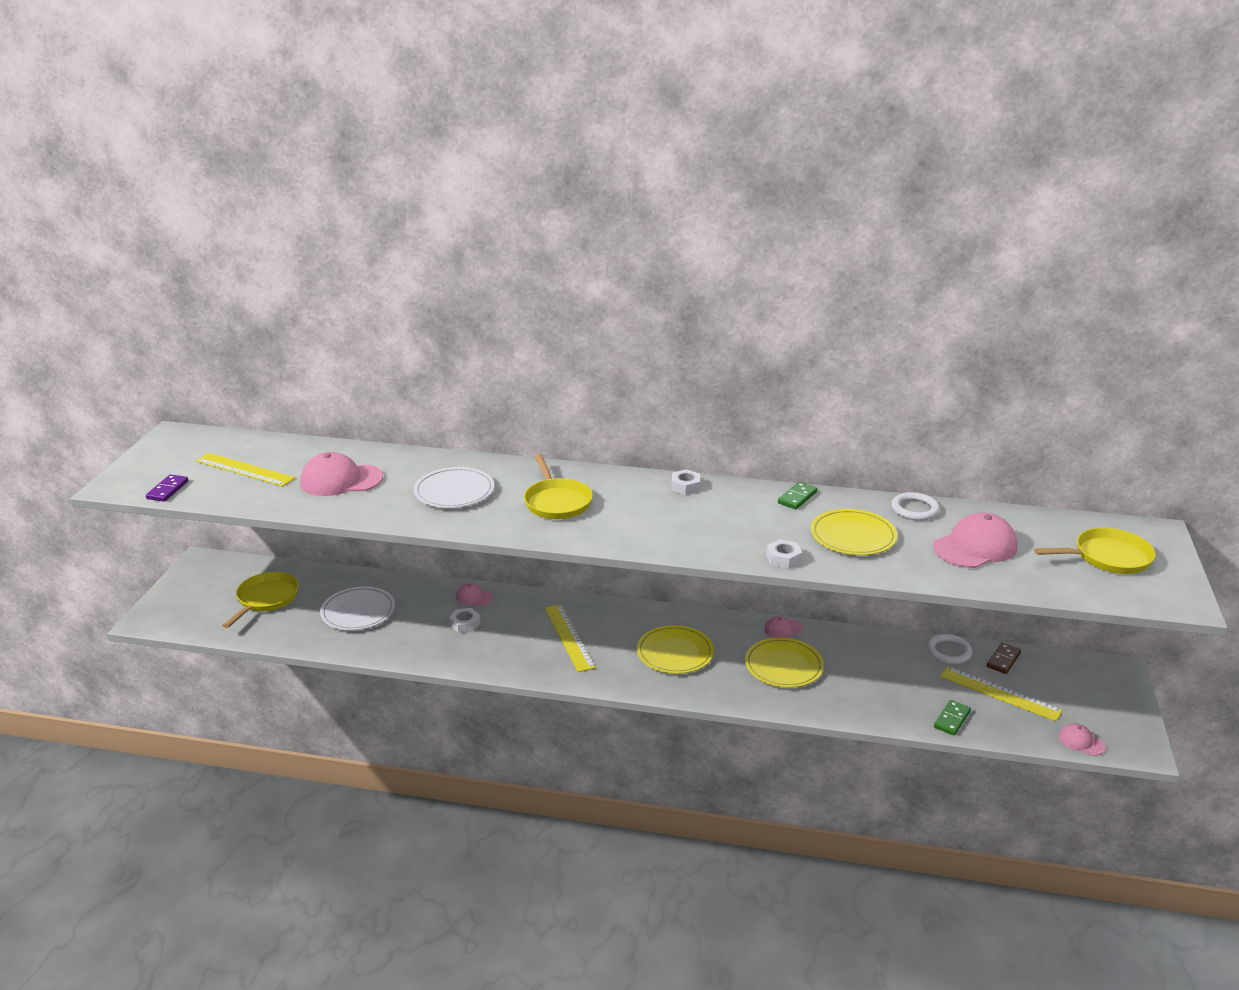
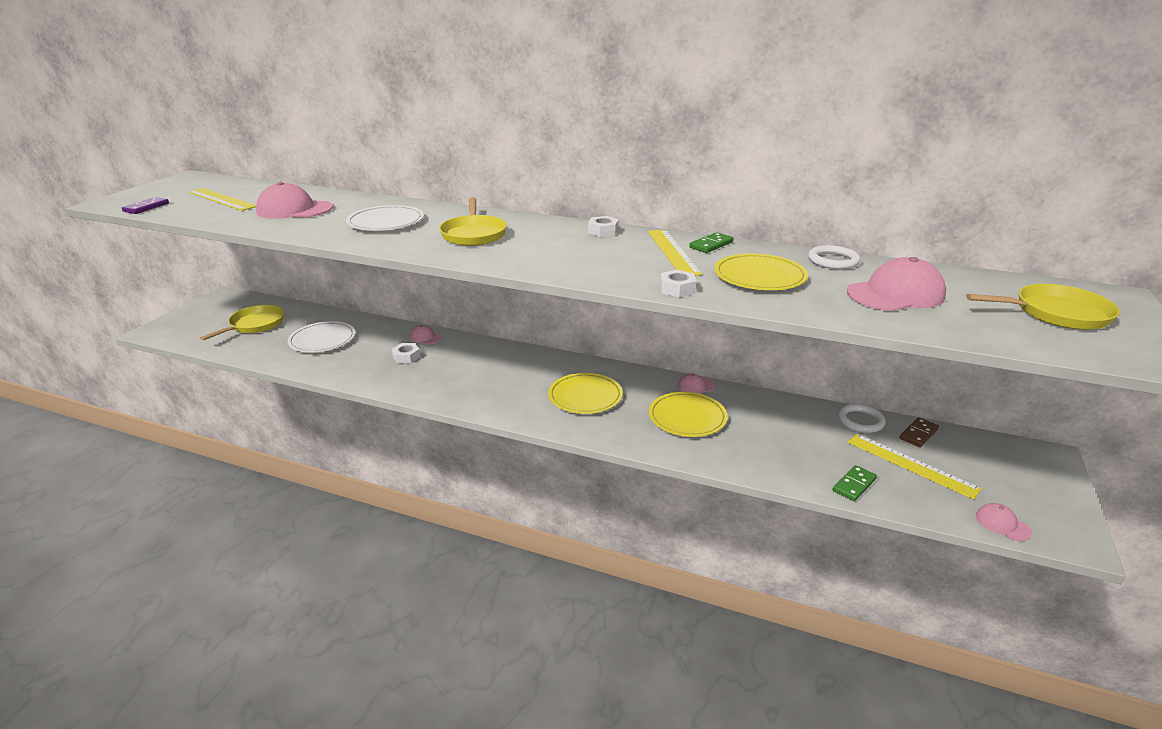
camera: 10 degrees right, 0 degrees up
(569, 637) = (493, 375): yellow ruler -> yellow ruler (673, 252)

